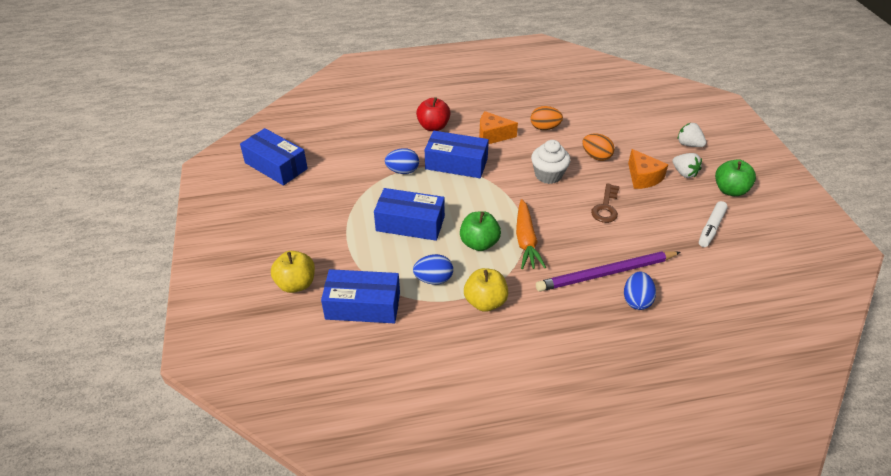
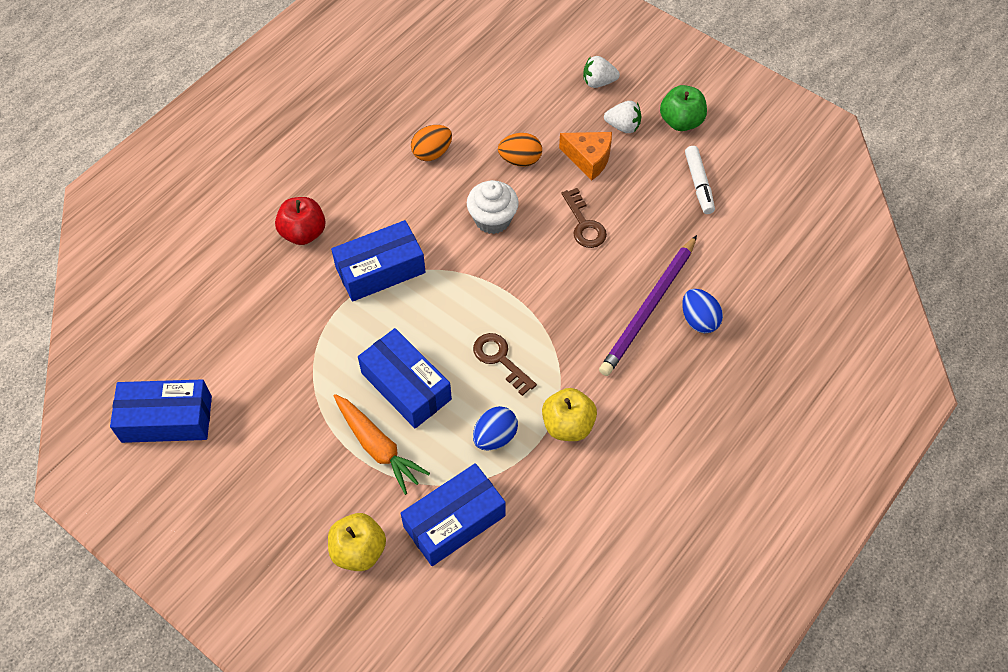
camera: 40 degrees left, 15 degrees up
(403, 171) = (329, 321): blue egg -> none
(410, 224) = (406, 386): blue box -> blue box turned 75 degrees clockwise
(479, 243) = (500, 359): green apple -> brown key
(492, 135) = (384, 202): orange cheese -> none
(526, 240) = (542, 322): orange carrot -> orange carrot (378, 447)

